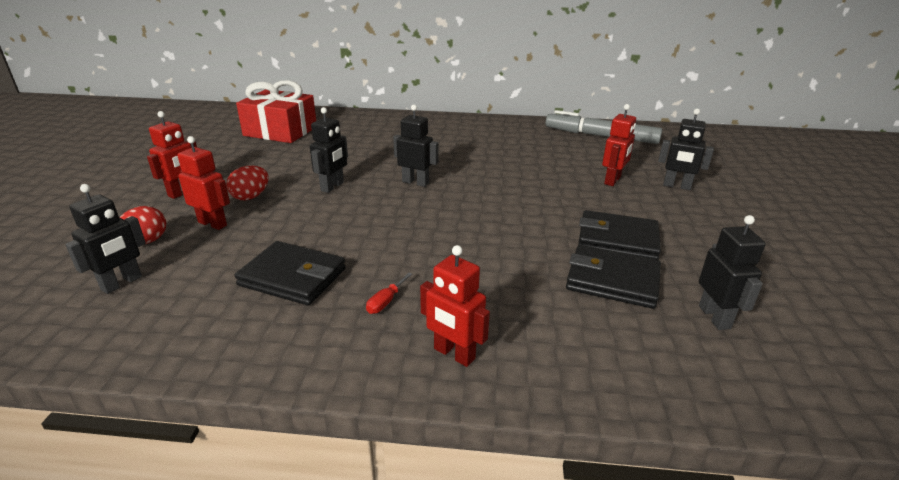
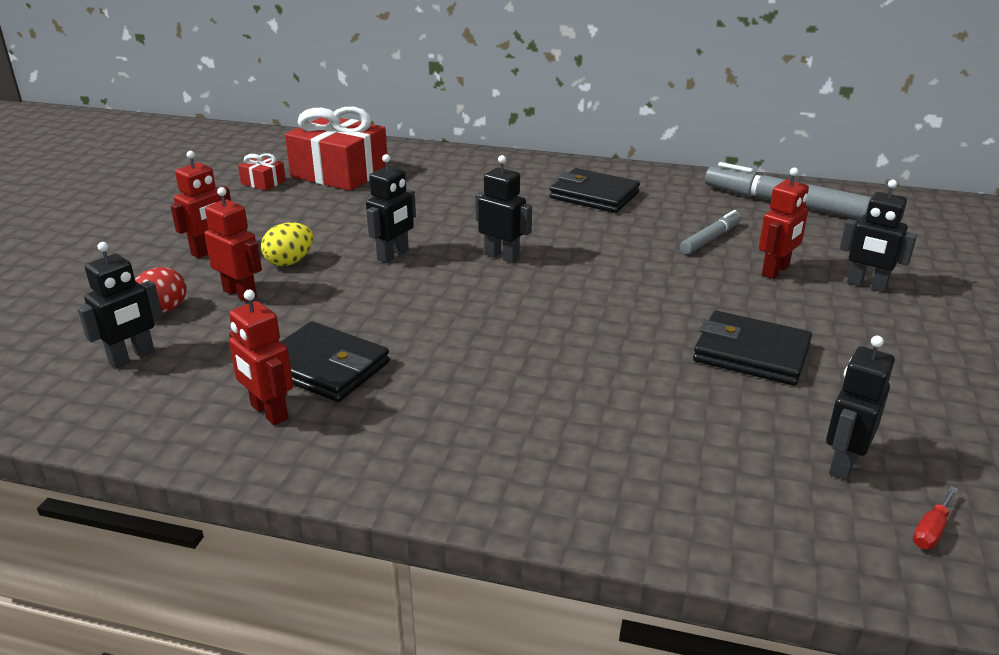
camera: 10 degrees right, 0 degrees up
(221, 140) = (263, 182): none -> red gift
(250, 197) = (289, 262): red egg -> yellow egg
(386, 302) = (429, 406): red screwdriver -> red screwdriver (931, 530)
(454, 354) = (496, 474): red robot -> red robot (269, 412)
(561, 162) = (711, 239): none -> grey marker
(612, 280) = (724, 406): black wallet -> black wallet (594, 195)
(714, 317) = (843, 464): black robot -> black robot turned 150 degrees counterclockwise

